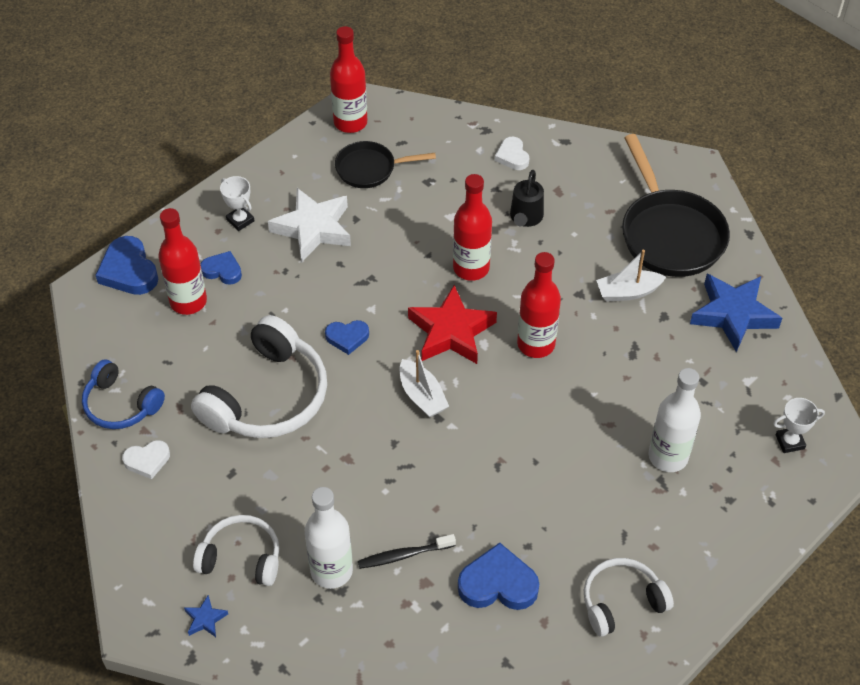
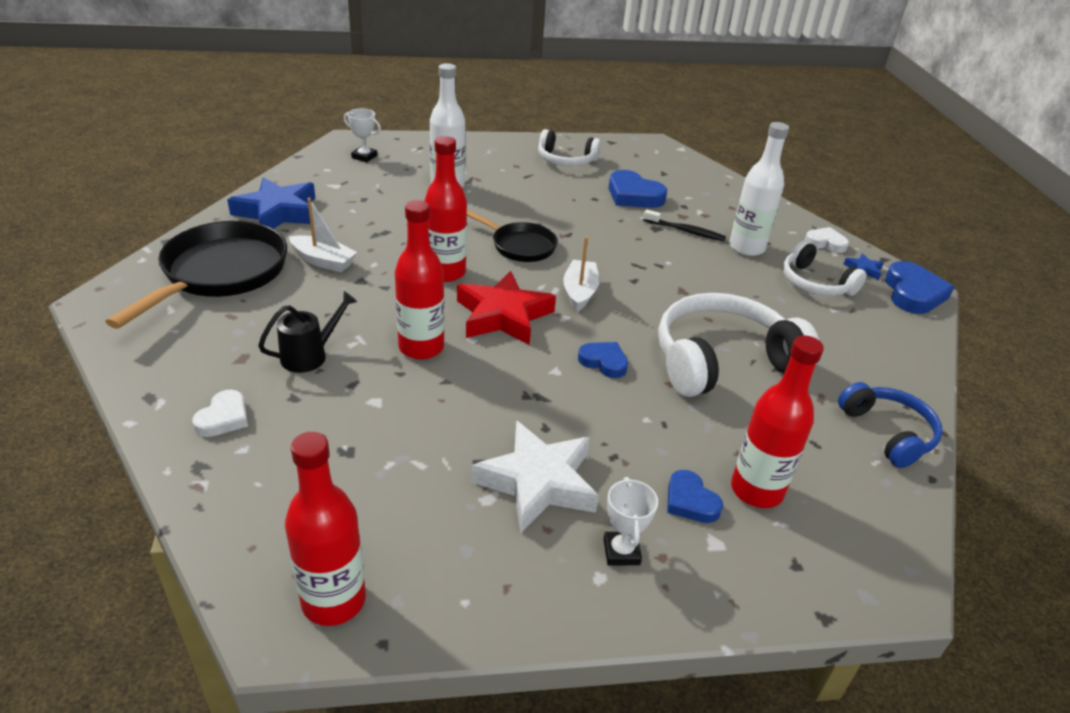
camera: 145 degrees left, 15 degrees down
(129, 271) = (821, 577): blue heart -> blue heart (913, 293)
(147, 460) = (875, 376): white heart -> white heart (825, 243)
(370, 169) = (391, 511): black pan -> black pan (519, 246)

